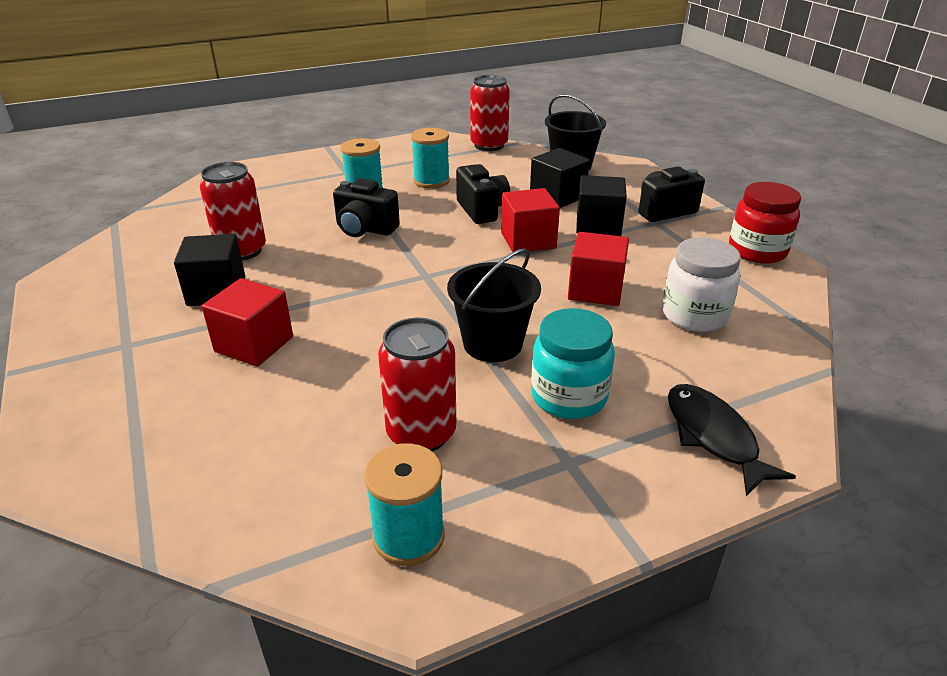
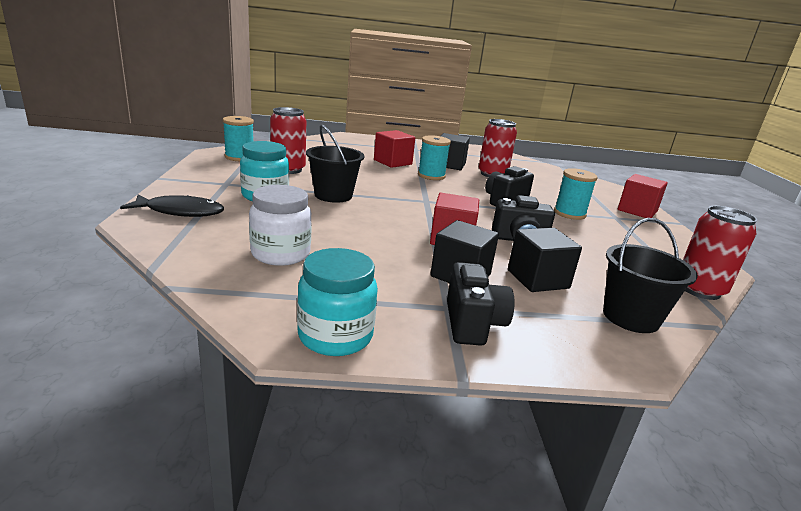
camera: 110 degrees right, 10 degrees down
(431, 181) = (591, 239): turquoise spool -> turquoise spool (431, 176)
(595, 290) = (355, 236): red cube -> red cube (637, 211)
(757, 251) = (335, 336): red jar -> turquoise jar

